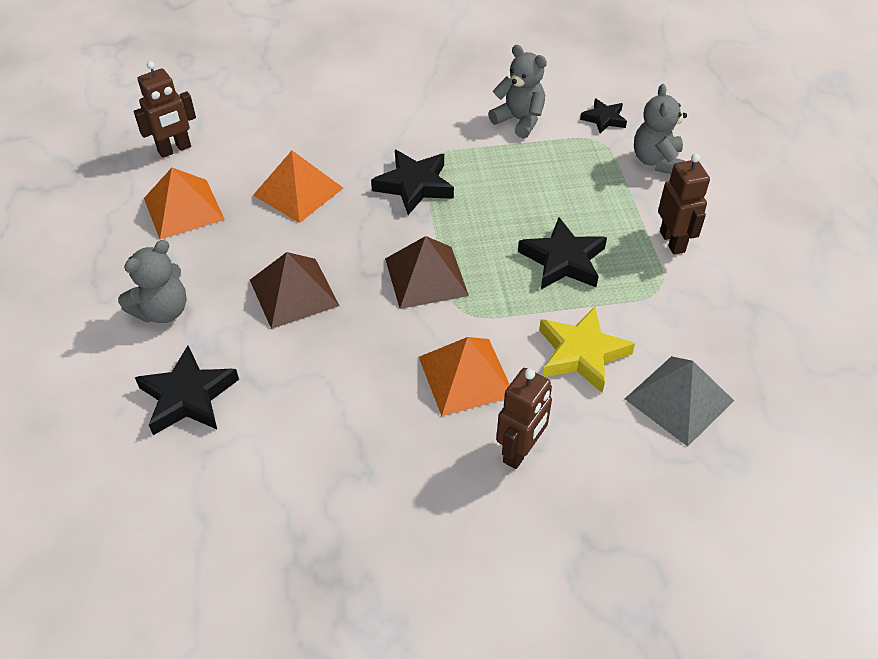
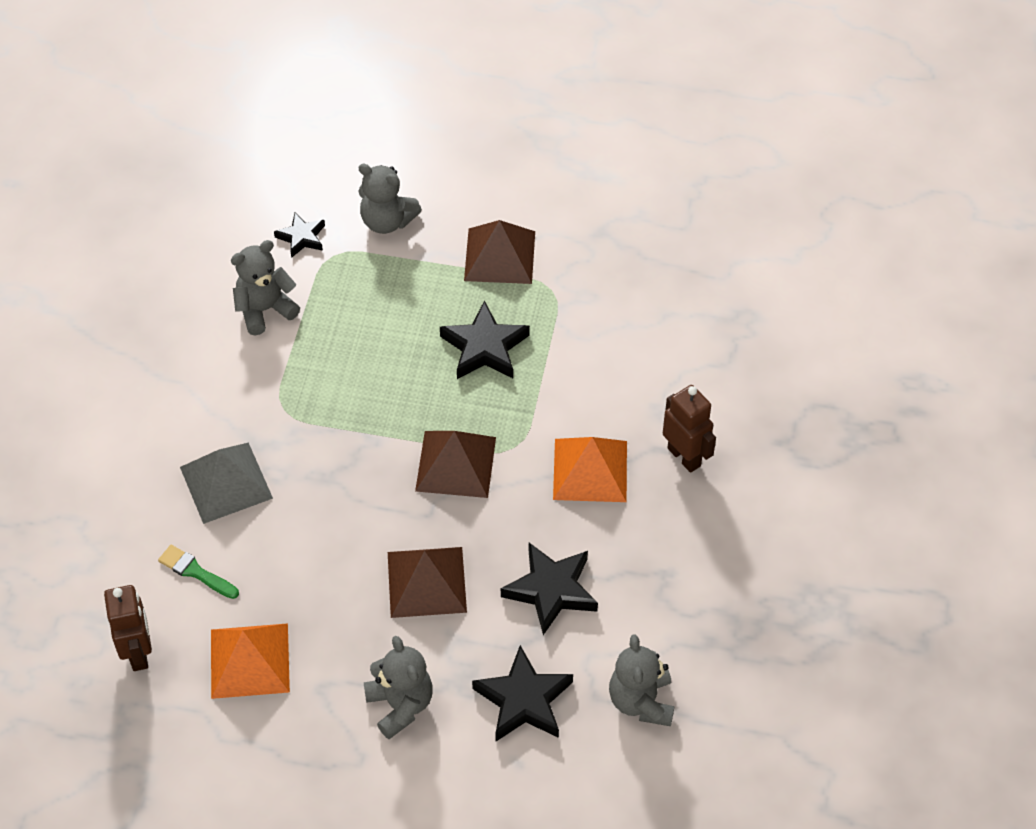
camera: 70 degrees left, 5 degrees up
(209, 494) = (641, 701): none -> grey teddy bear
(256, 156) = (195, 572): none -> green brush
(298, 191) = (276, 543): orange pyramid -> none
(414, 185) = (320, 435): black star -> black star (551, 590)
(581, 353) = (600, 375): yellow star -> none
(672, 241) = (500, 255): brown robot -> brown pyramid
(679, 399) = (676, 327): grey pyramid -> grey pyramid (226, 482)

